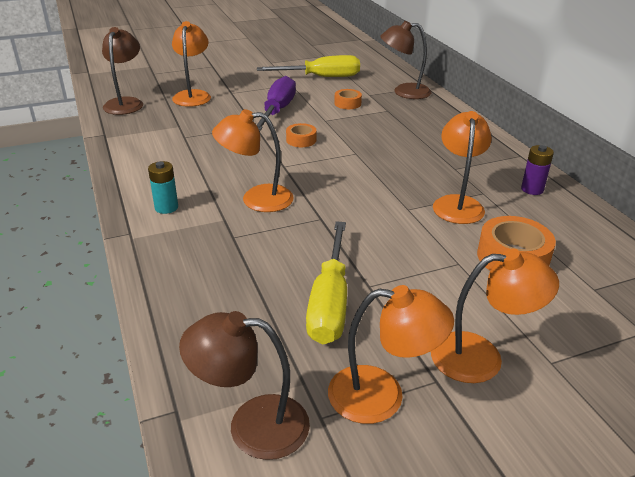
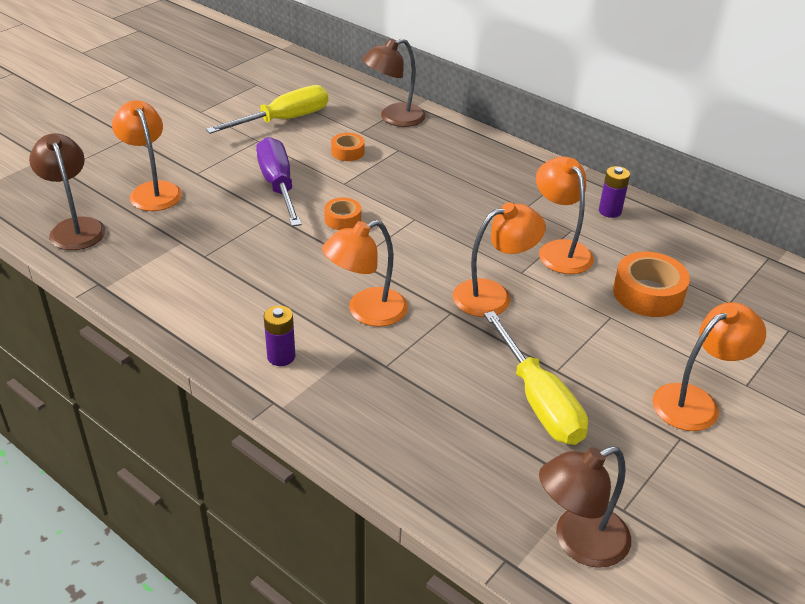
camera: 30 degrees left, 5 degrees up
(166, 207) = (281, 356): turquoise battery -> purple battery
(382, 396) = (652, 470): orange lamp -> orange lamp (493, 295)

